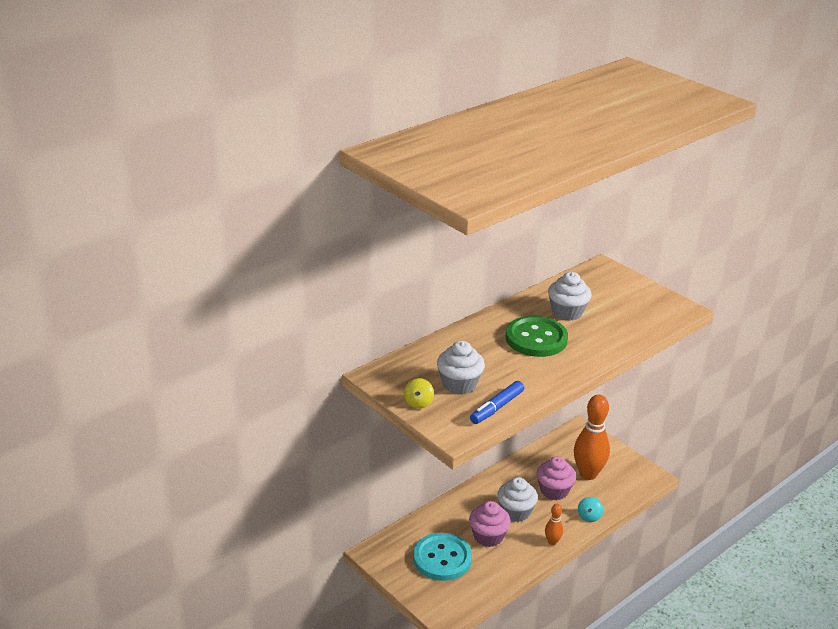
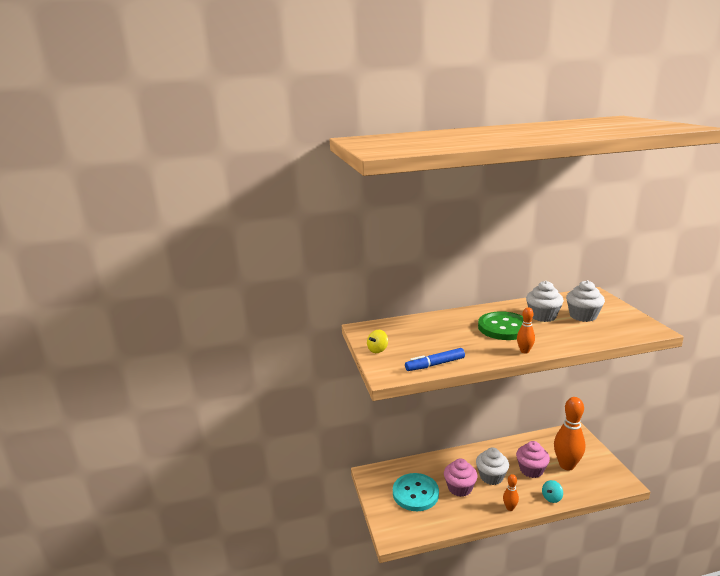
camera: 30 degrees right, 10 degrees down
(459, 384) = (418, 344): white cupcake -> white cupcake (583, 316)
(576, 367) = (524, 351): none -> orange bowling pin

